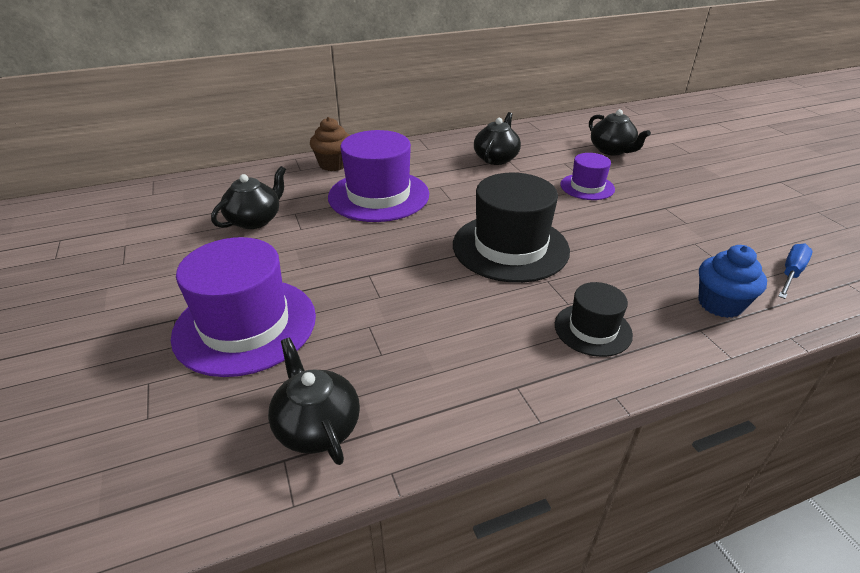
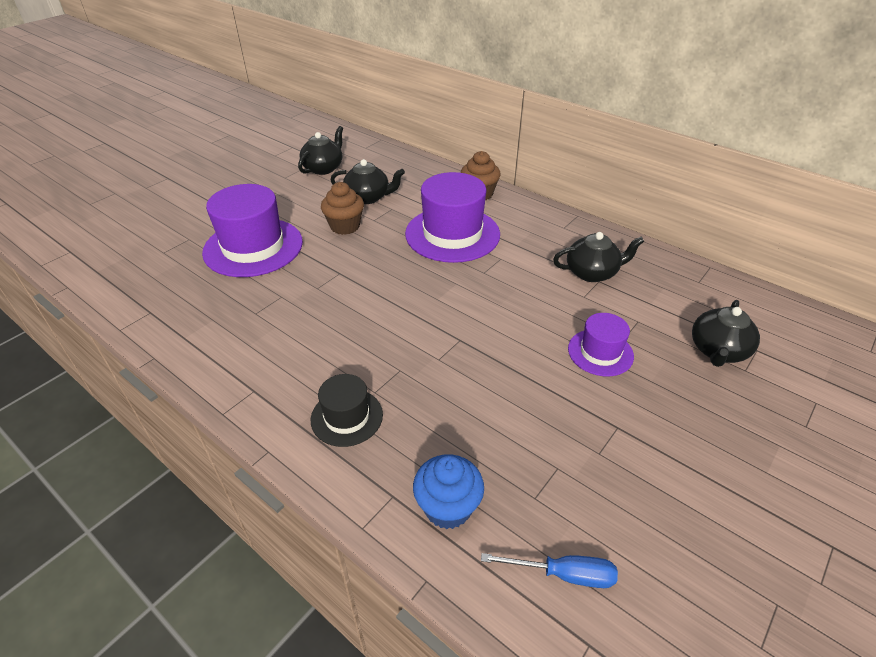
camera: 60 degrees right, 5 degrees up
(289, 249) = (345, 226): none -> brown cupcake
(317, 426) = (179, 313): black teapot -> black teapot (324, 168)
(510, 247) = (435, 332): black hat -> none

